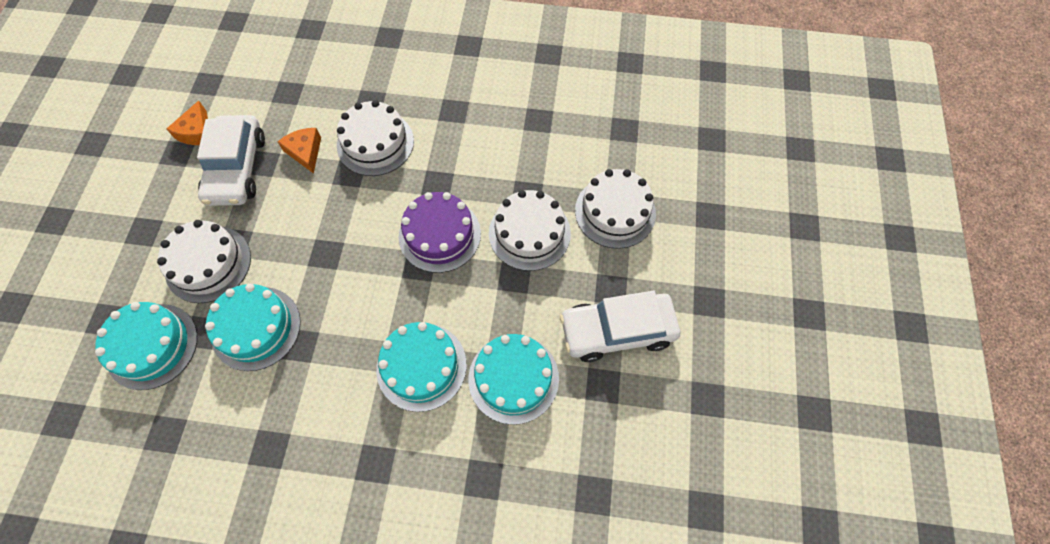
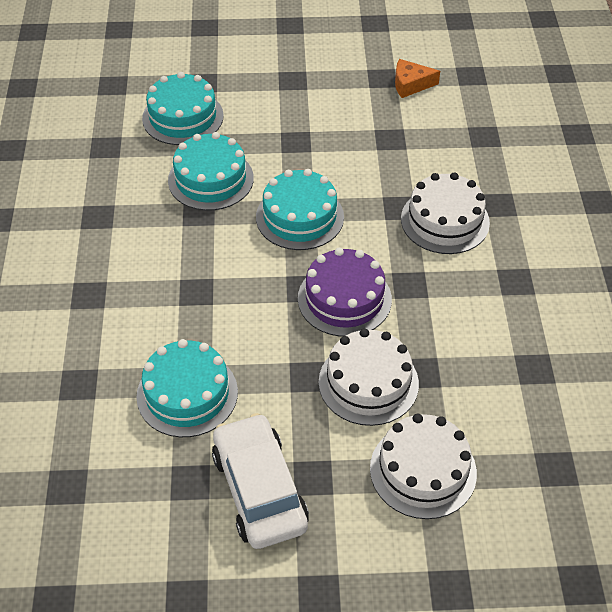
camera: 80 degrees right, 15 degrees down
(208, 264) = (269, 130): white cake -> none
(237, 168) = (378, 123): white car -> none
(305, 152) = (414, 167): orange cheese -> none
(421, 366) = (190, 311): turquoise cake -> turquoise cake (300, 217)

